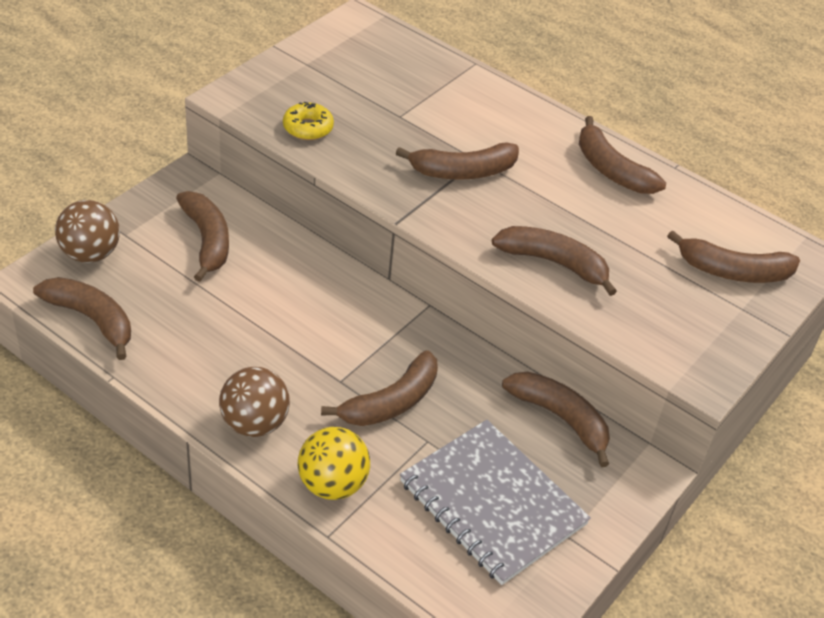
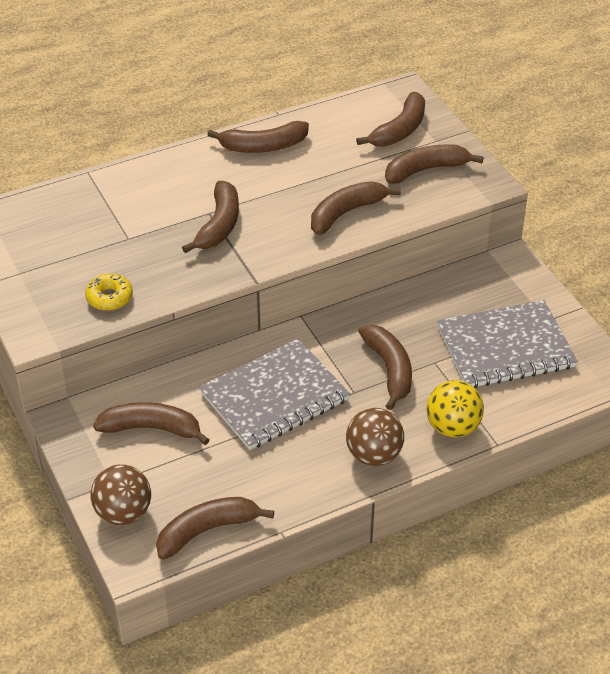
camera: 60 degrees left, 0 degrees up
(297, 318) = (274, 397): none -> grey notebook
(560, 418) = (446, 285): brown banana -> brown banana (426, 170)

